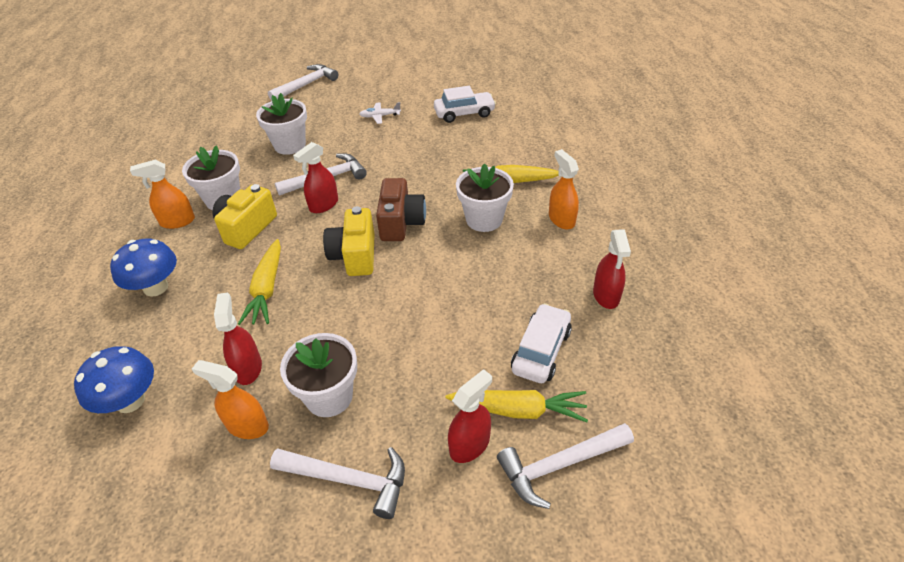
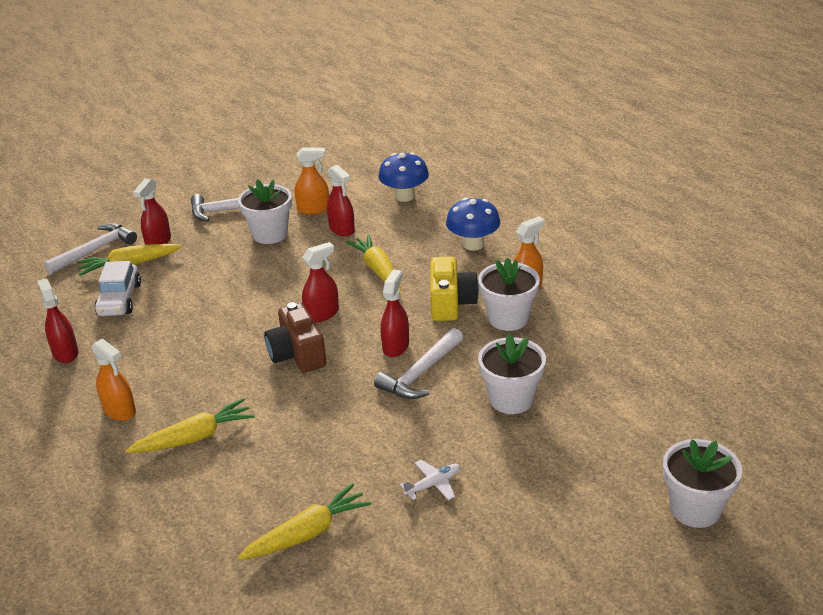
camera: 155 degrees right, 10 degrees down
(306, 85) = (609, 508): white hammer -> none
(354, 255) = (322, 314): yellow camera -> red spray bottle
(464, 113) = (307, 533): white car -> yellow carrot
(484, 219) = (208, 384): white flower pot -> white flower pot (695, 509)

